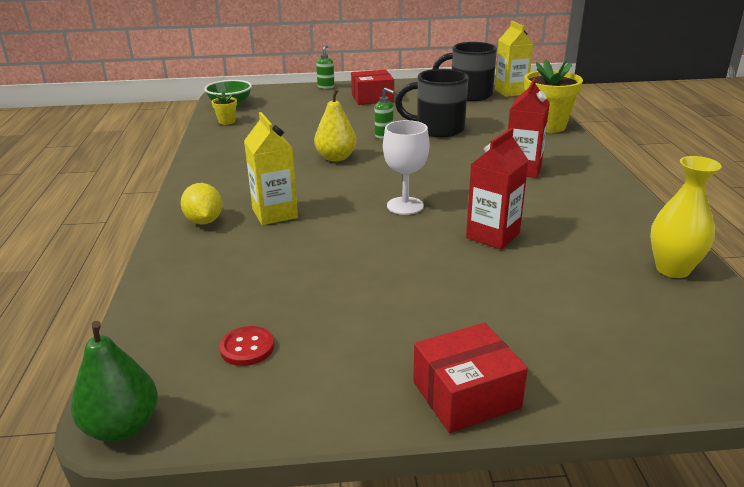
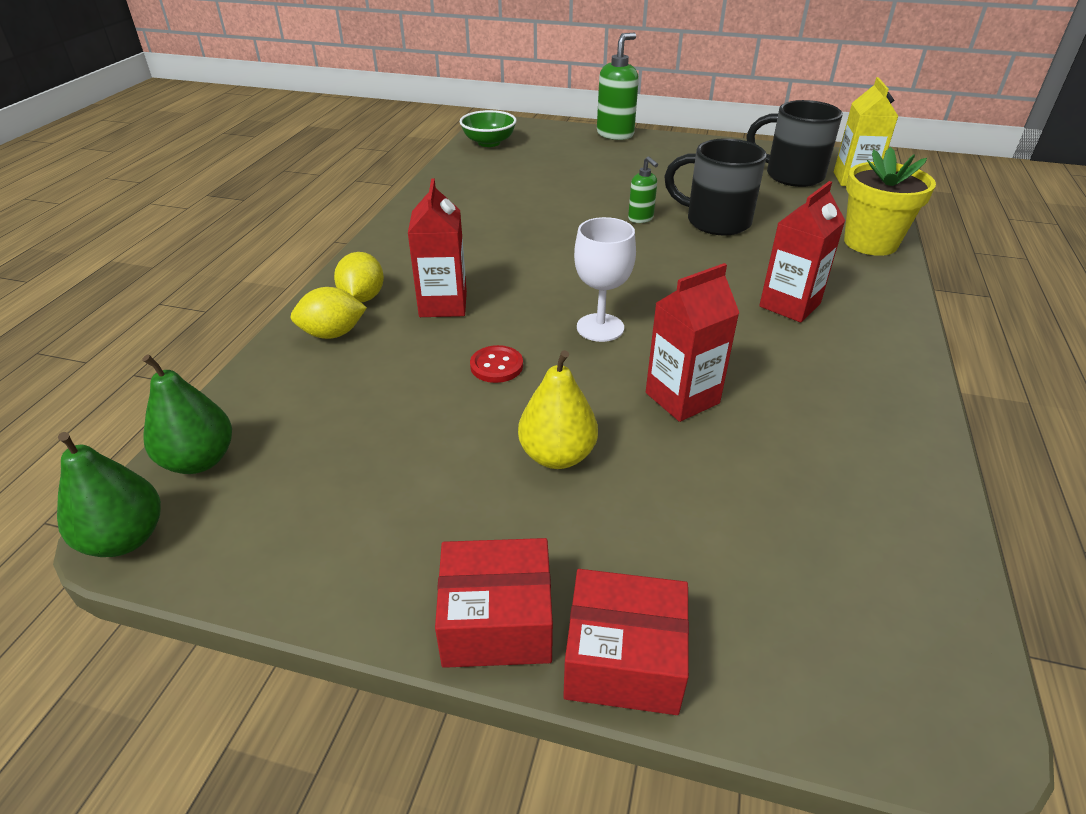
camera: 20 degrees right, 10 degrees up
(147, 357) = (199, 460): none -> green pear
(197, 249) = (332, 334): none -> yellow lemon
(227, 121) = (470, 166): yellow flower pot -> none
(247, 348) = (302, 478): red button -> red button (496, 366)
(275, 213) = (443, 304): yellow carton -> red carton
(326, 87) = (615, 134): green soap dispenser -> green soap dispenser, size x1.79
(336, 158) = (562, 240): yellow pear -> yellow pear (557, 455)
(372, 98) = (662, 160): red box -> red box (623, 658)
(672, 269) = (901, 515): yellow vase -> none

